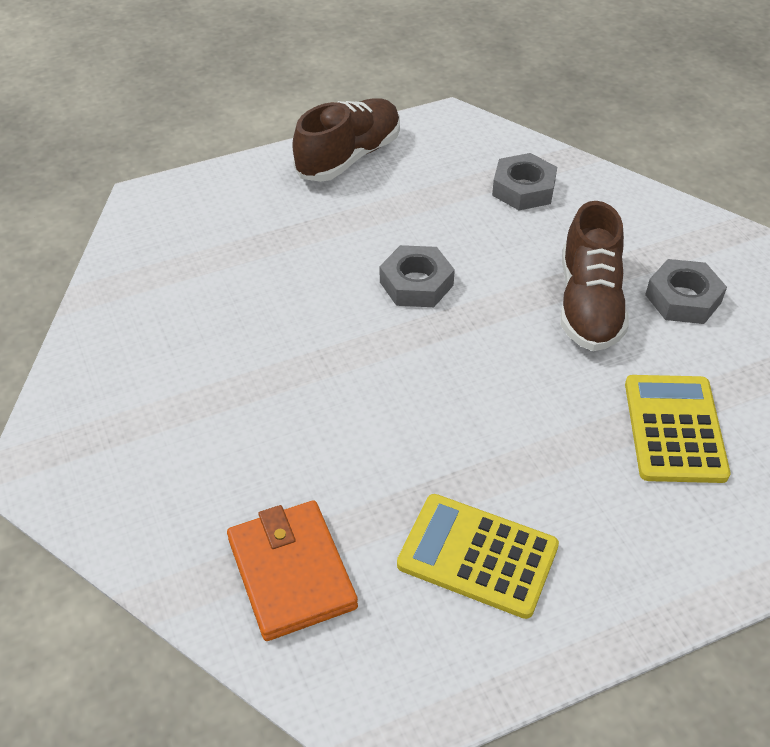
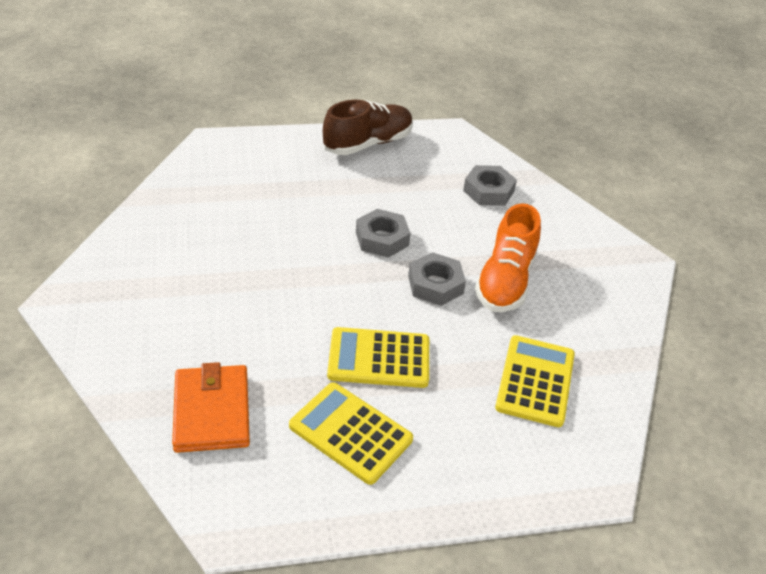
camera: 10 degrees right, 5 degrees down
(474, 447) = (379, 358): none -> yellow calculator
(589, 304) = (505, 280): brown shoe -> orange shoe
(683, 299) = (579, 292): grey nut -> grey nut (435, 284)

